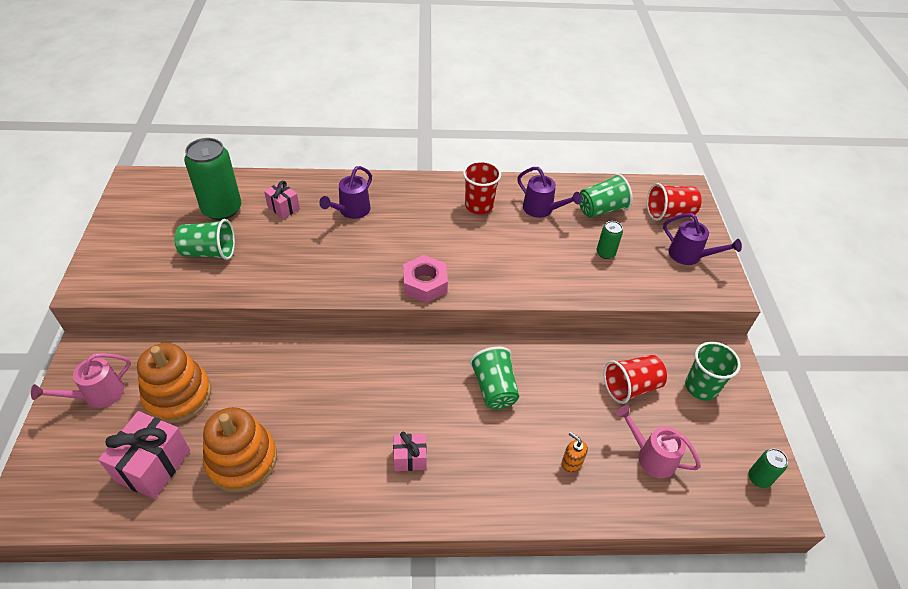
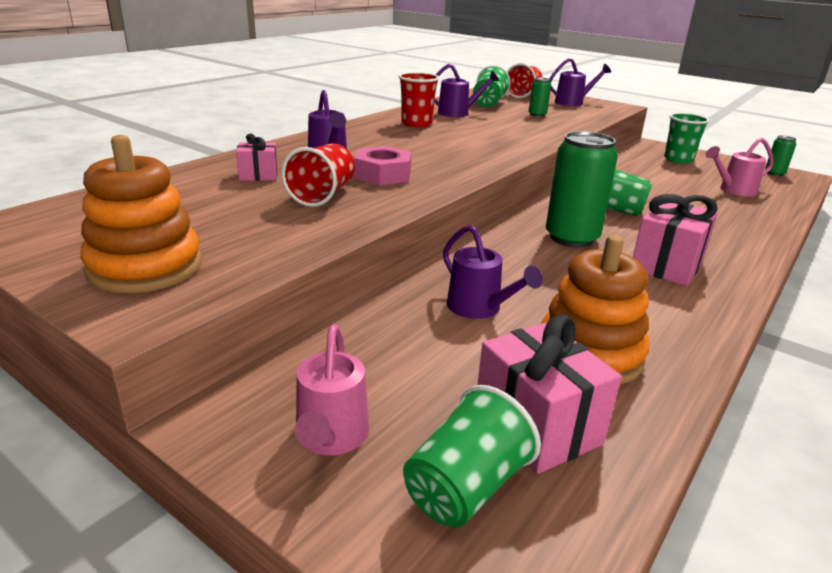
camera: 50 degrees left, 20 degrees down
(178, 395) = (425, 365): orange stacking toy -> orange stacking toy (145, 267)
(209, 252) = (249, 224): green cup -> green cup (465, 487)
(222, 209) = (188, 199): green can -> green can (571, 238)
(257, 387) = (480, 308): none -> purple watering can
(409, 458) = (666, 265): pink gift -> pink gift, size x1.76
(425, 283) = (482, 161): pink nut -> pink nut (382, 175)
(571, 462) = (721, 212): orange soap dispenser -> none
(631, 387) = (658, 174): red cup -> red cup (322, 195)

